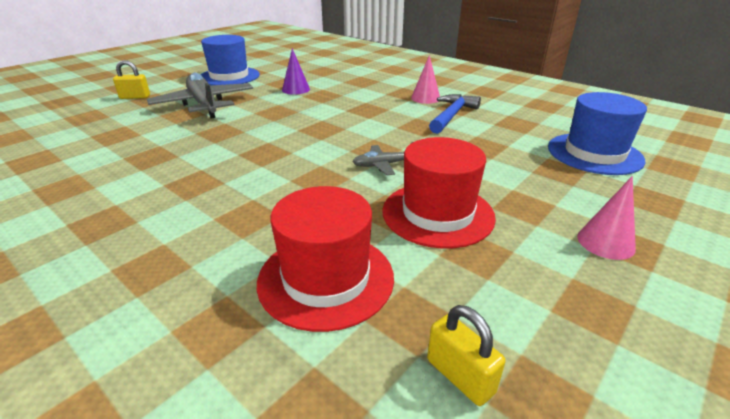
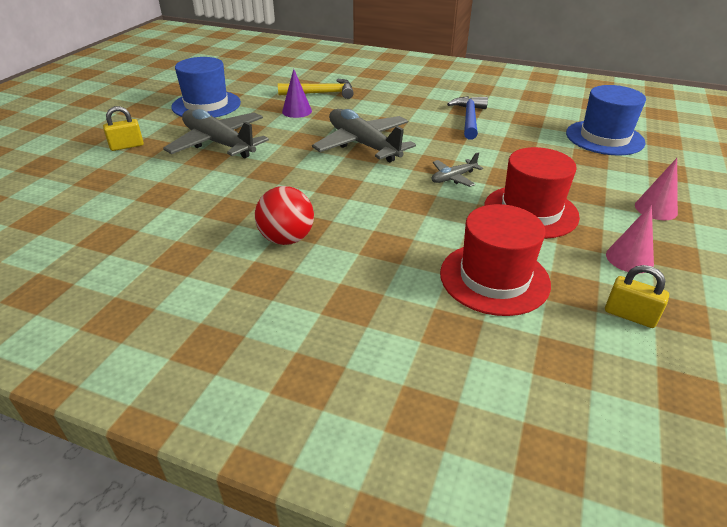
camera: 20 degrees left, 5 degrees up
(165, 191) = (287, 239): none -> red ball
(324, 123) = (363, 145): none -> grey plane
(332, 79) = (321, 93): none -> yellow hammer
(425, 98) = (431, 103): pink cone -> pink cone (629, 259)

